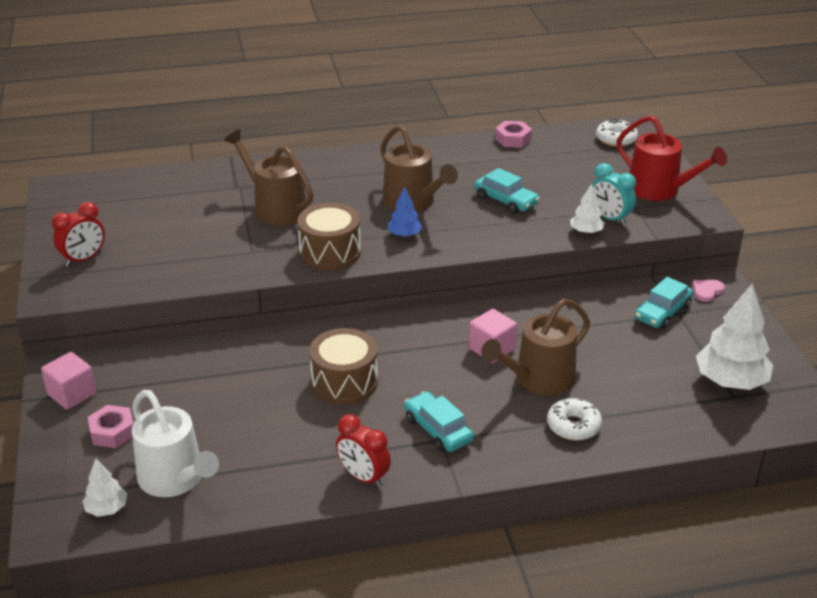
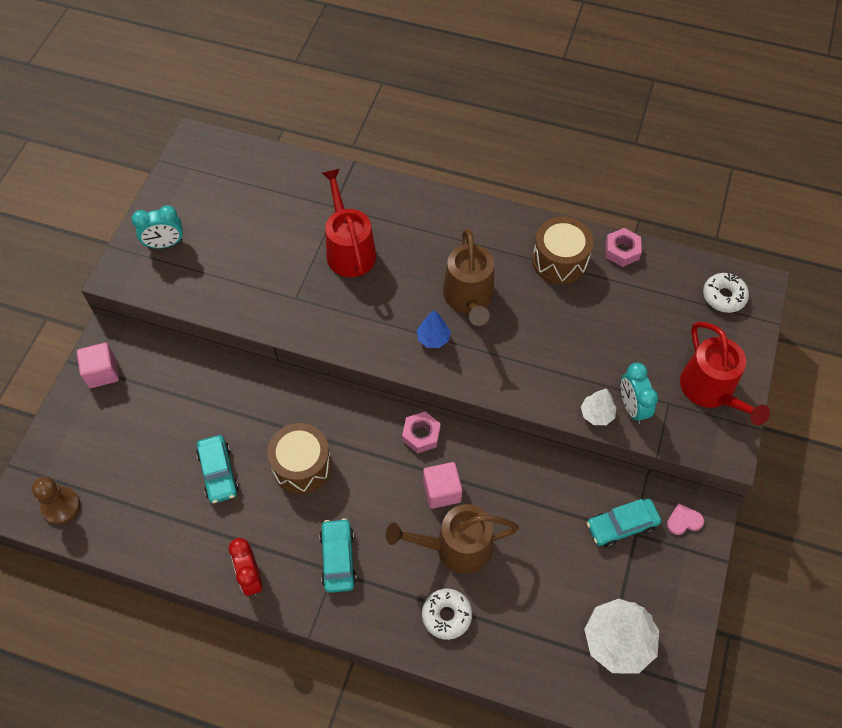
camera: 30 degrees right, 25 degrees up
(84, 259) = (165, 244): red clock -> turquoise clock
(107, 509) = (61, 506): white tree -> brown pawn
(112, 432) = (107, 429): pink nut -> pink nut (421, 435)
(175, 479) = (121, 502): white watering can -> none
(275, 208) = (349, 250): brown watering can -> red watering can
(330, 252) = (357, 330): brown drum -> brown drum (560, 260)
(505, 200) = (553, 335): turquoise car -> turquoise car (218, 472)

